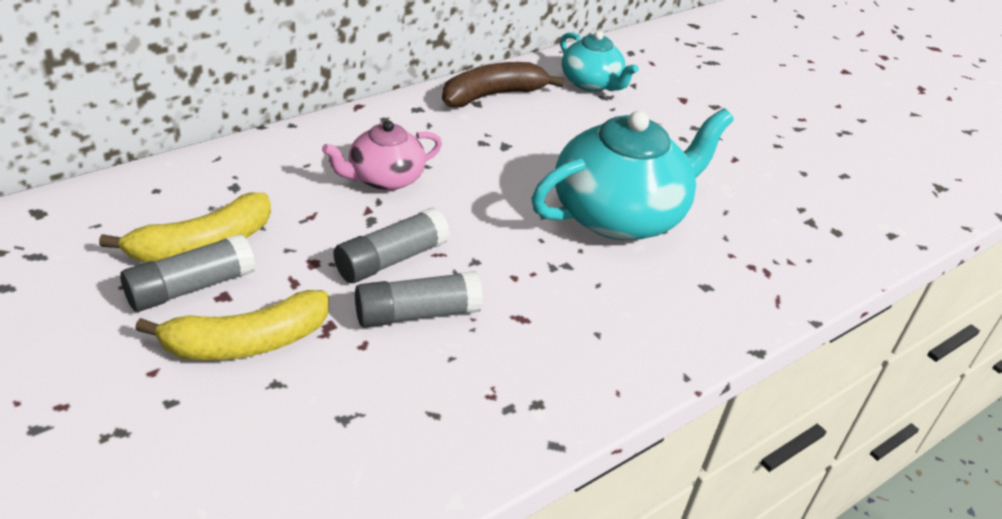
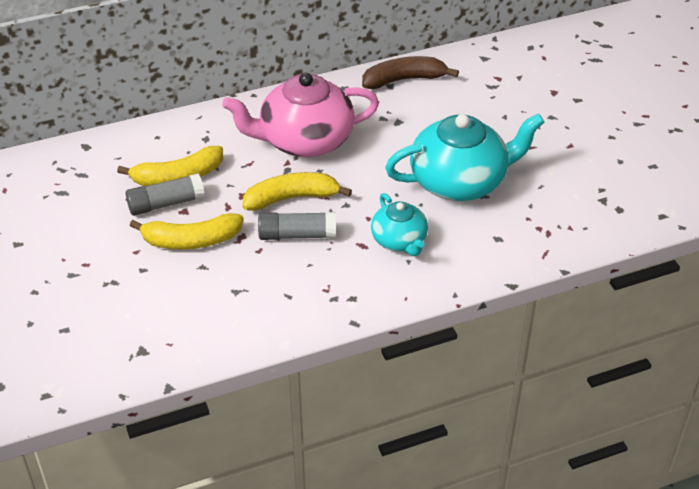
camera: 20 degrees right, 5 degrees up
(384, 178) = (304, 140): pink teapot -> pink teapot, size x1.80
(391, 259) = (292, 198): grey glue stick -> yellow banana
(591, 83) = (485, 73): turquoise teapot -> turquoise teapot (399, 241)

